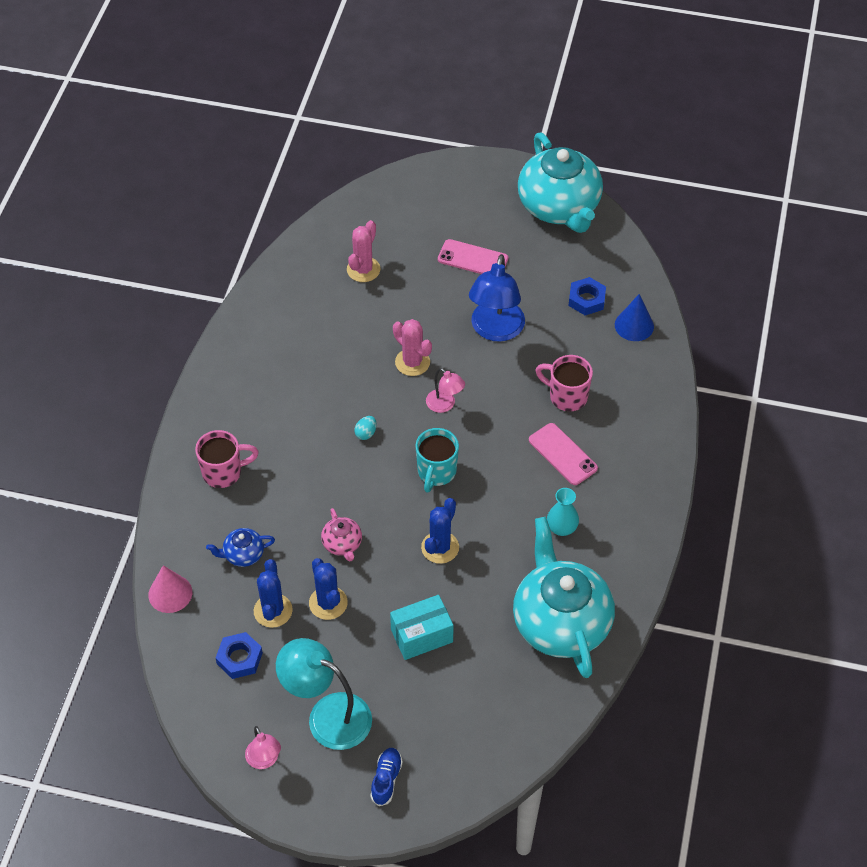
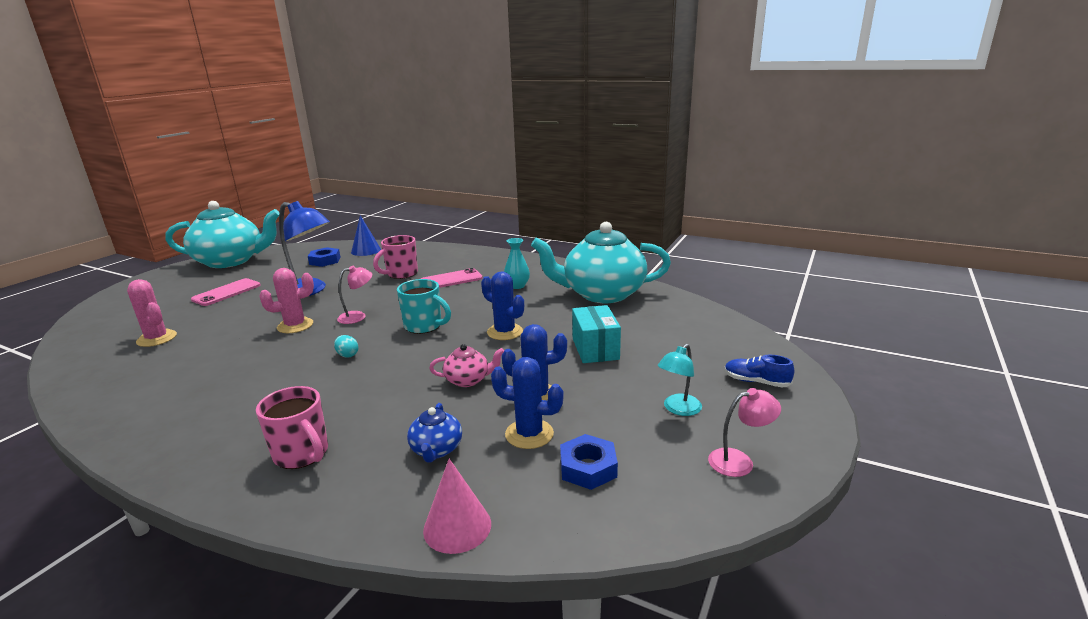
camera: 75 degrees left, 30 degrees down
(223, 472) = (302, 454): pink mug -> pink mug turned 135 degrees clockwise
(327, 715) = (678, 409): turquoise lamp -> turquoise lamp, size x0.52

